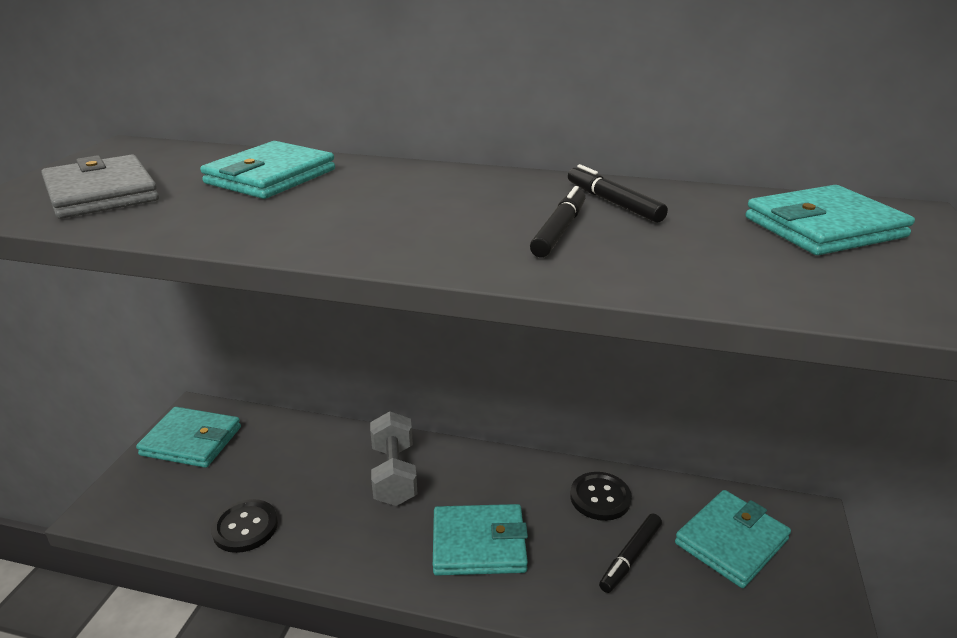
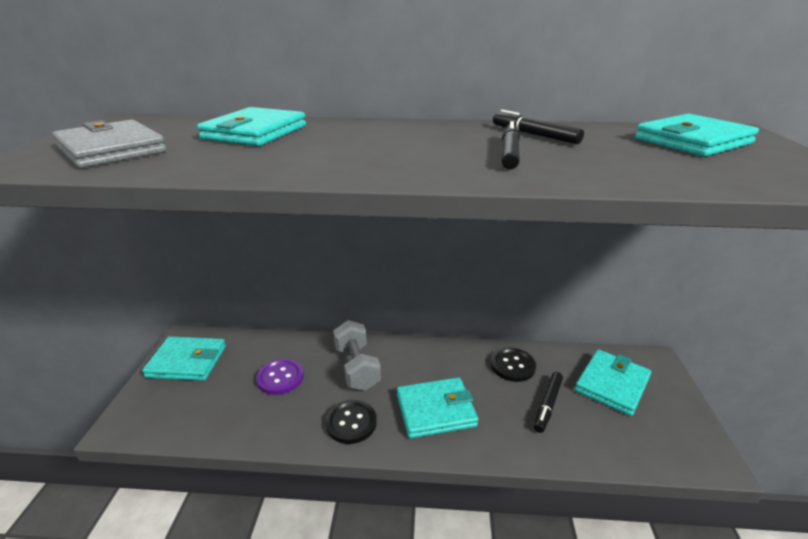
camera: 10 degrees left, 0 degrees up
(245, 527) = (248, 422): black button -> black button (351, 423)
(296, 475) = (280, 378): none -> purple button

